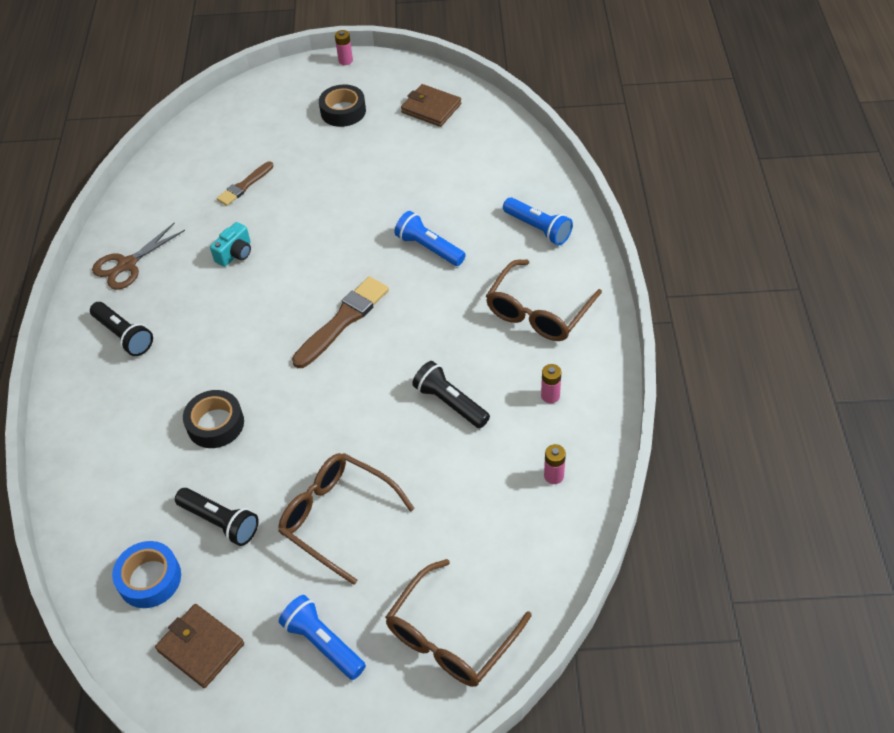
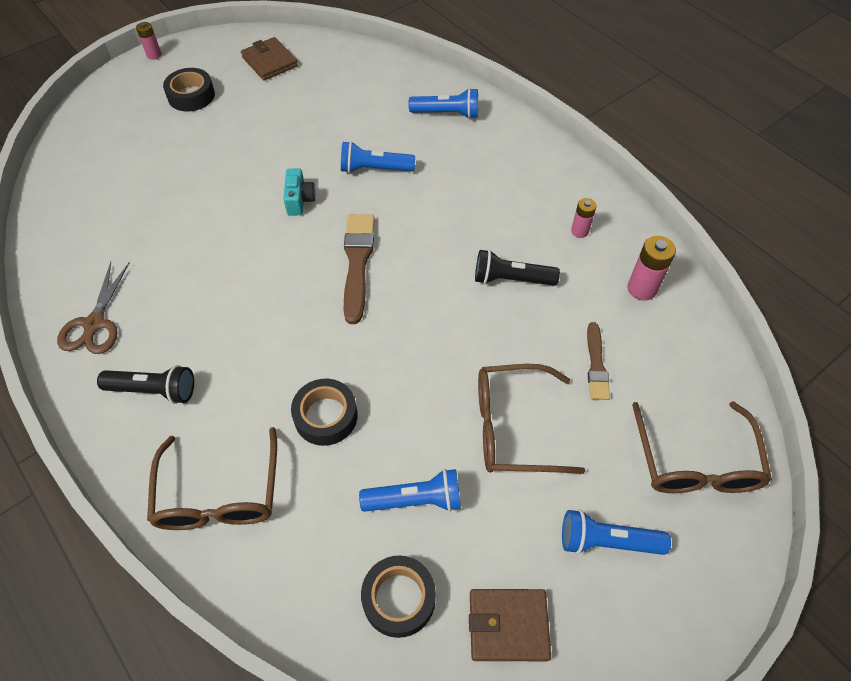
camera: 40 degrees left, 5 degrees up
(149, 579) = (399, 598): blue tape -> black tape
(220, 522) = (415, 500): black flashlight -> blue flashlight
(235, 254) = (201, 258): turquoise camera -> turquoise camera (299, 200)
(245, 185) = (153, 196): brown brush -> brown brush (596, 364)
(431, 108) = (269, 62): brown wallet -> brown wallet turned 60 degrees clockwise
(538, 312) = (508, 174): brown glasses -> brown glasses (219, 494)
(553, 476) = (642, 289): pink battery -> pink battery, size x1.58

